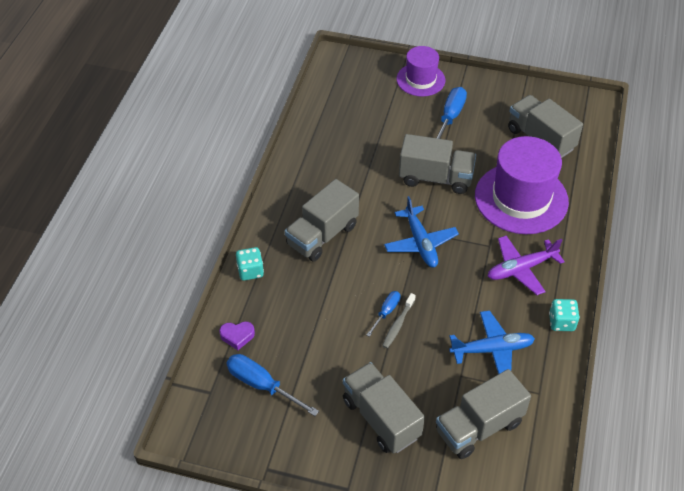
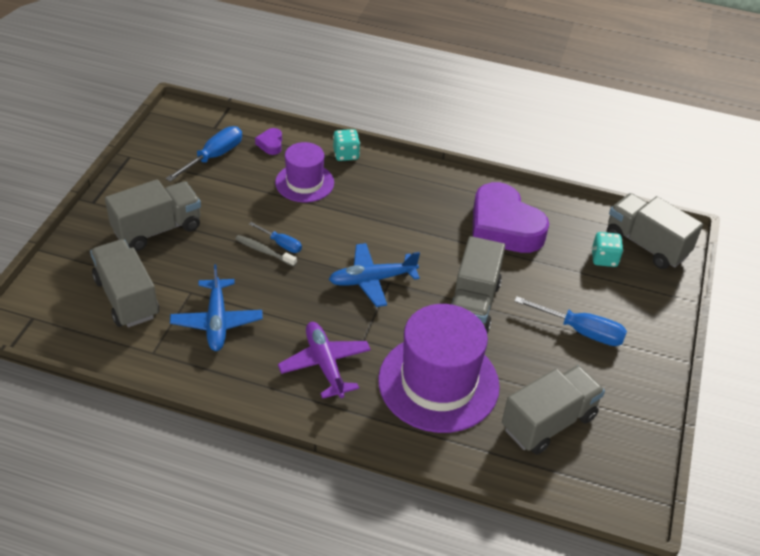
camera: 90 degrees right, 5 degrees down
(322, 235) = (388, 205): grey truck -> grey truck (646, 245)
(341, 157) = (504, 227): none -> purple heart
(420, 79) = (650, 310): purple hat -> purple hat (304, 183)
(561, 322) = (241, 389): turquoise dice -> turquoise dice (604, 259)

